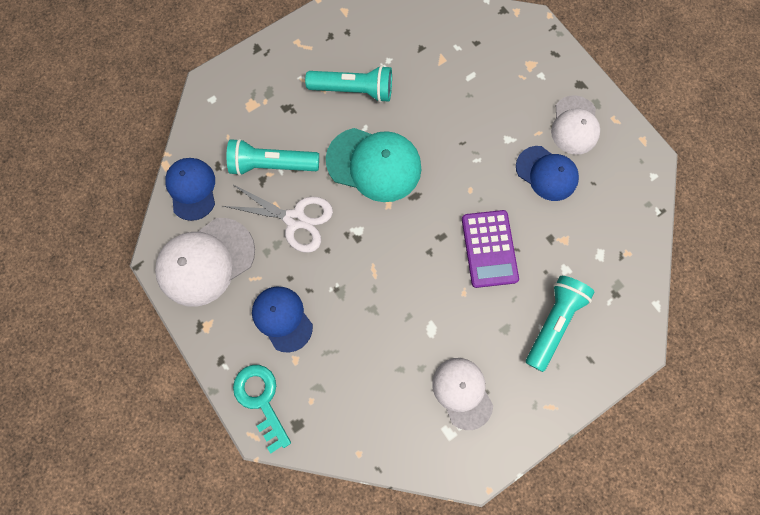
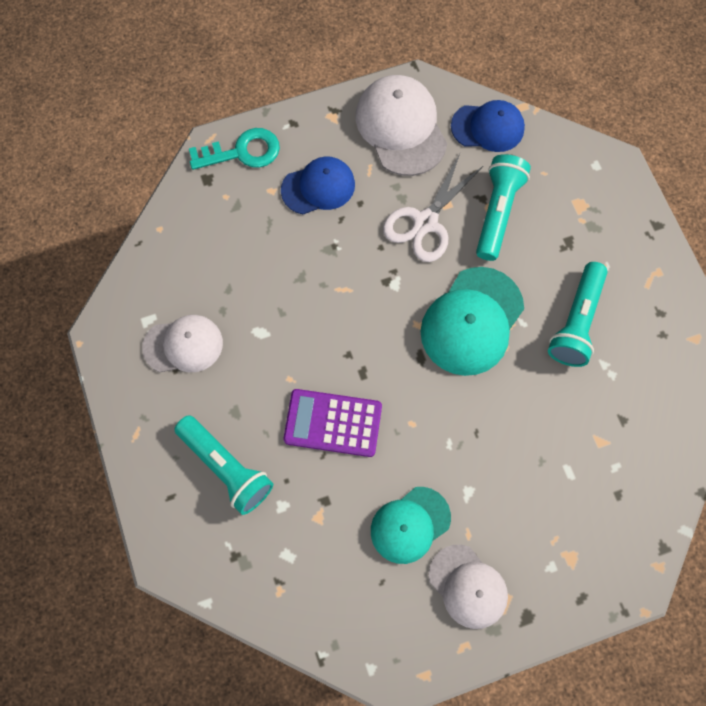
camera: 105 degrees right, 5 degrees down
(546, 173) = (410, 525): blue cap -> turquoise cap
(574, 125) = (468, 586): white cap -> white cap turned 150 degrees counterclockwise

